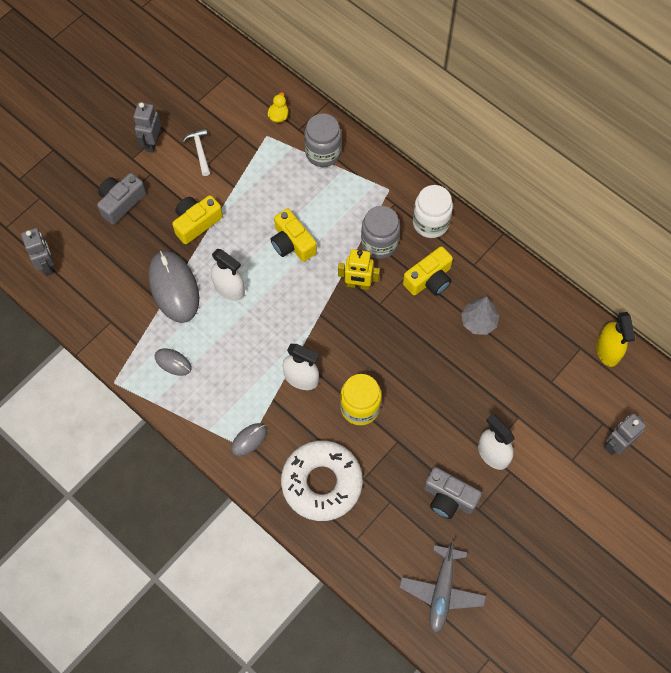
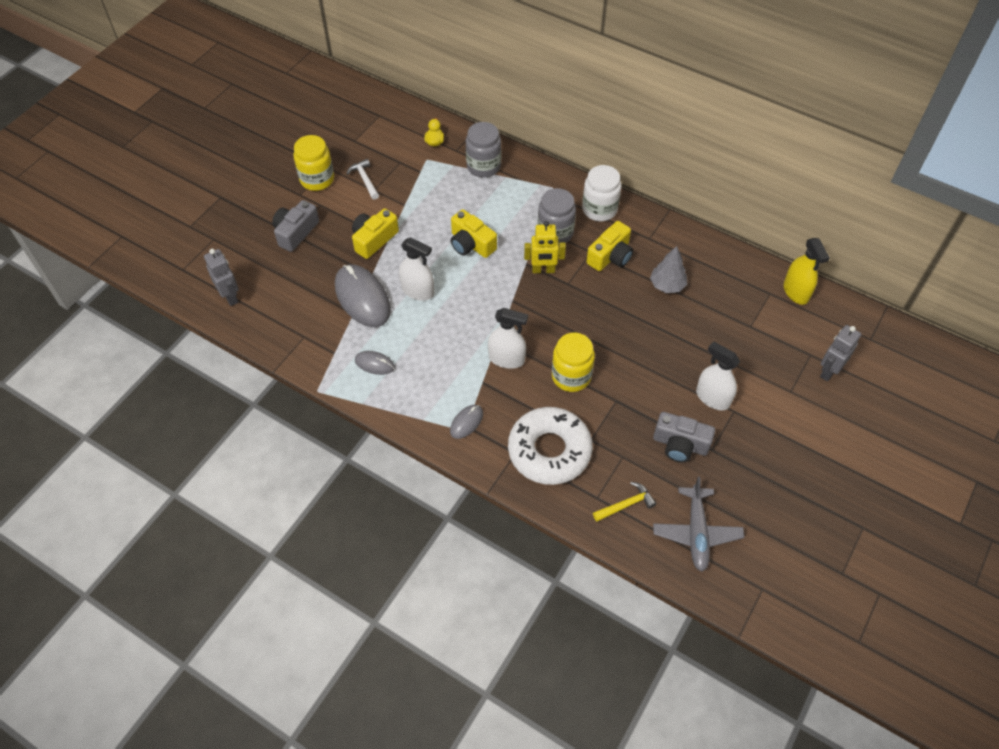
camera: 10 degrees left, 10 degrees down
(152, 143) = (317, 179): grey robot -> yellow jar
(382, 551) = (626, 504): none -> yellow hammer

